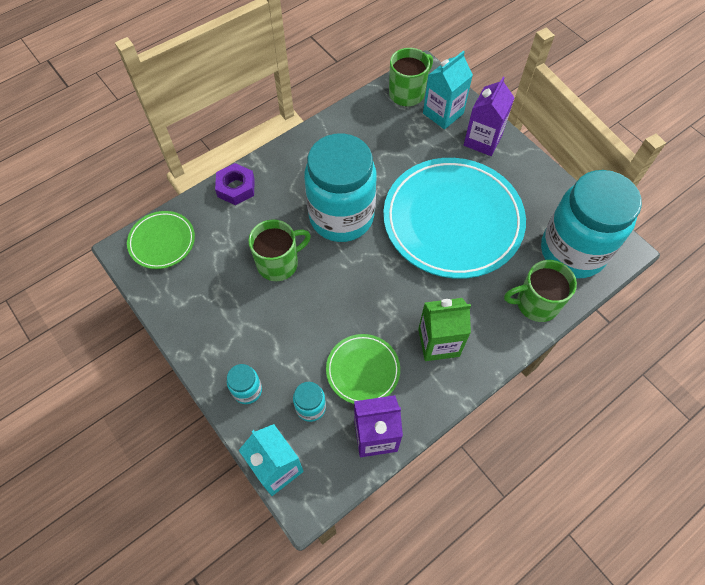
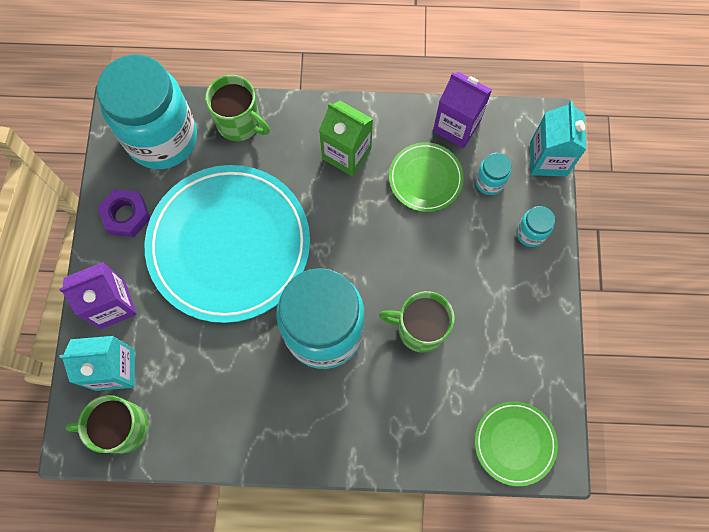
camera: 140 degrees left, 10 degrees up
(236, 188) = (398, 451): purple nut -> purple nut (126, 215)

